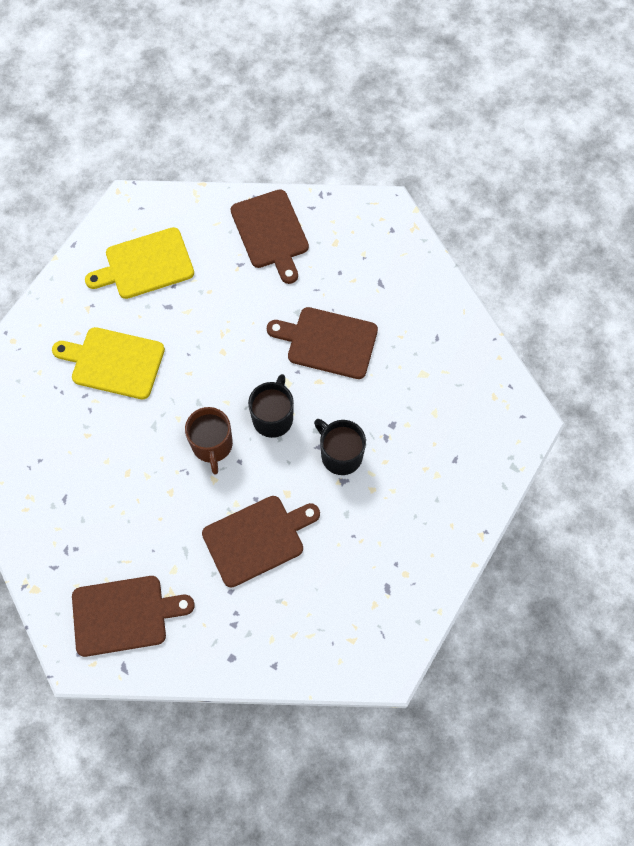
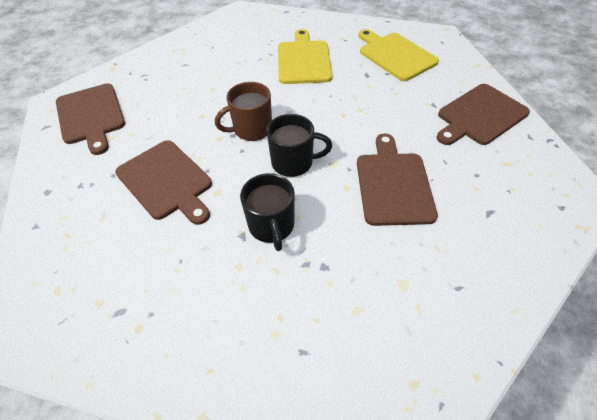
camera: 75 degrees right, 15 degrees down
(340, 455) = (271, 226): black mug -> black mug turned 135 degrees clockwise

